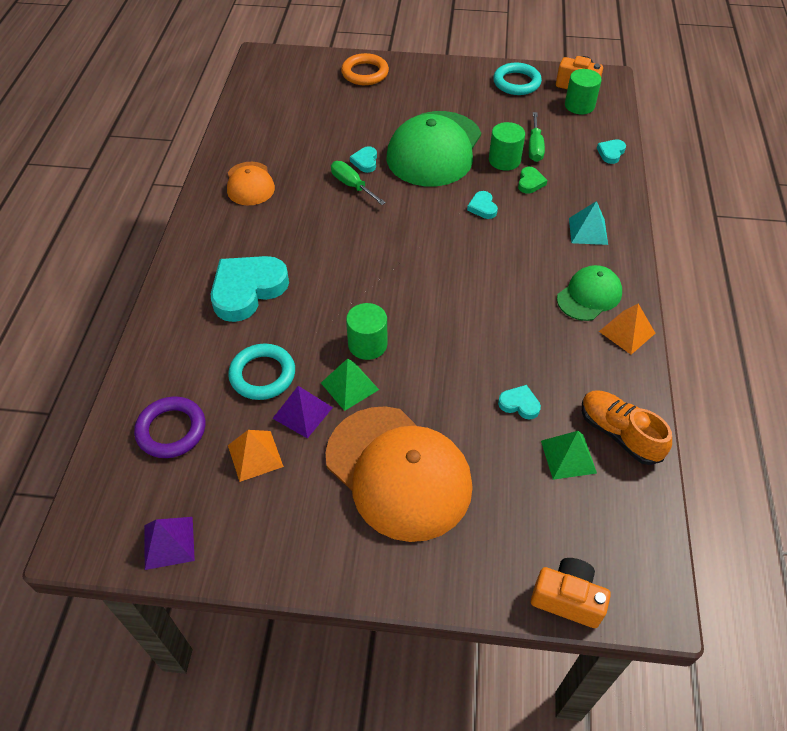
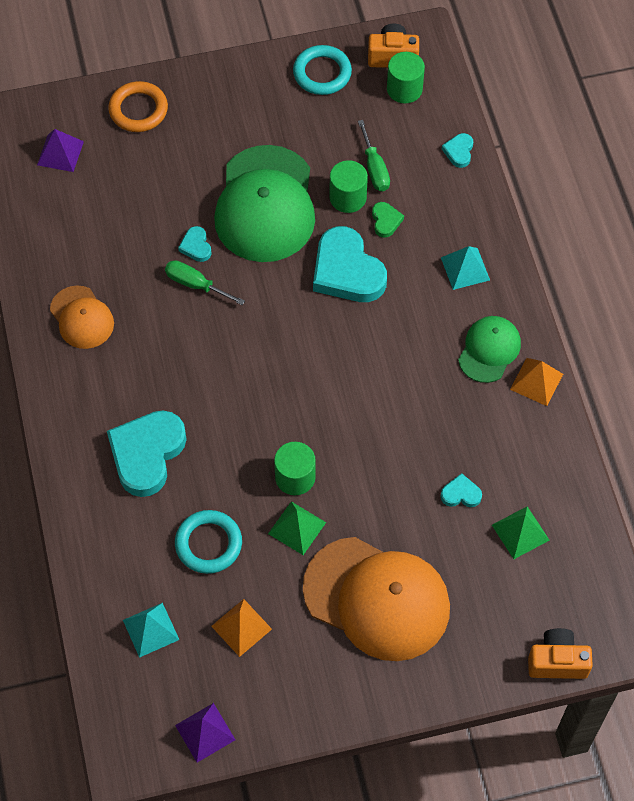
camera: 20 degrees left, 10 degrees up
(171, 430) = (151, 629): purple ring -> turquoise pyramid
(302, 412) = (265, 570): purple pyramid -> purple pyramid (60, 153)
(482, 207) = (347, 271): turquoise heart -> turquoise heart, size x2.24
(619, 434) = (558, 494): orange shoe -> none

